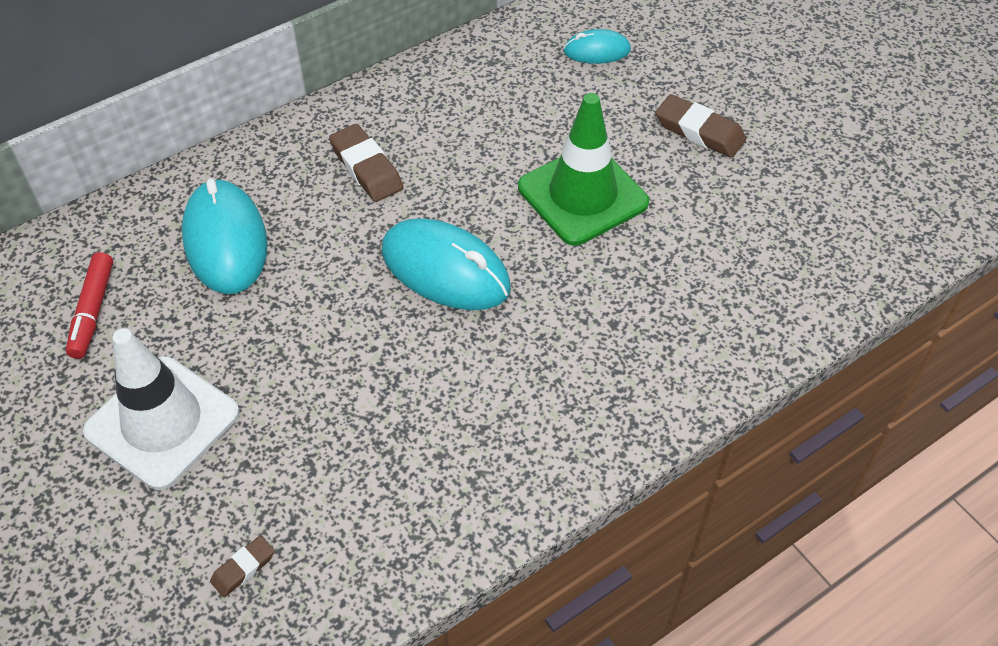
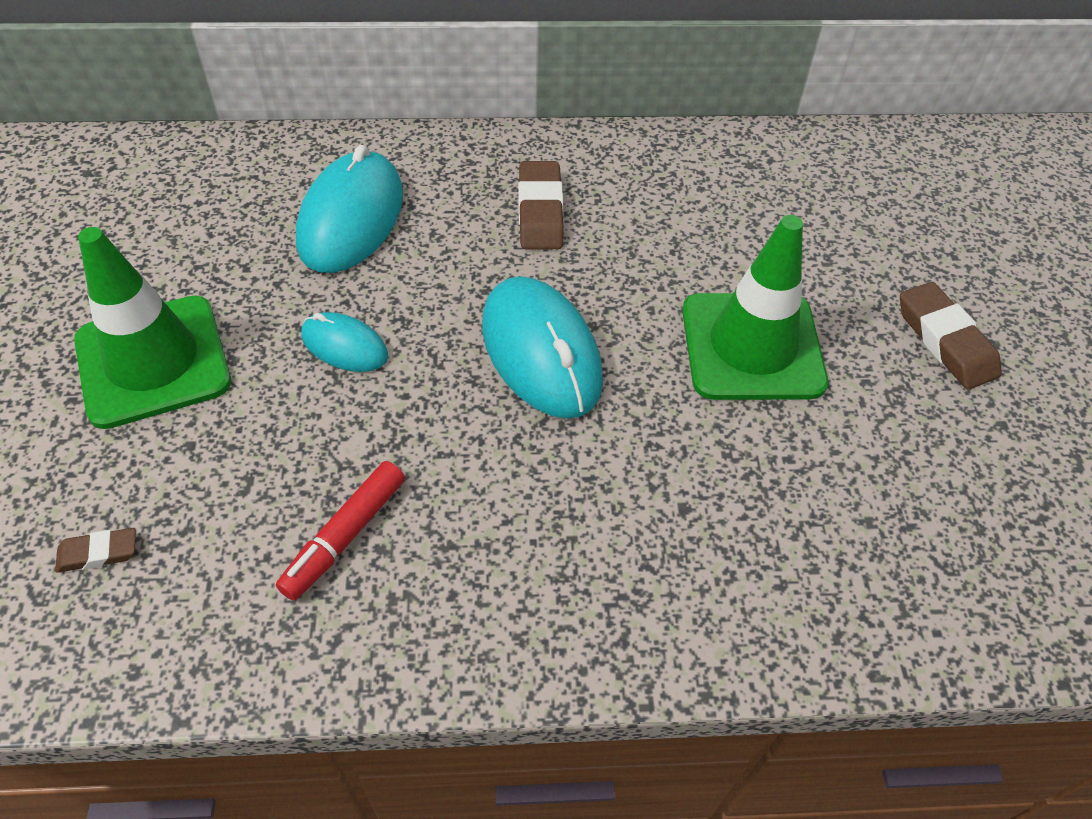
camera: 30 degrees right, 0 degrees up
(92, 311) = (184, 225): red marker -> red marker (344, 536)
(162, 422) = (153, 361): white traffic cone -> green traffic cone
(596, 51) = (879, 202): turquoise mouse -> turquoise mouse (344, 346)

